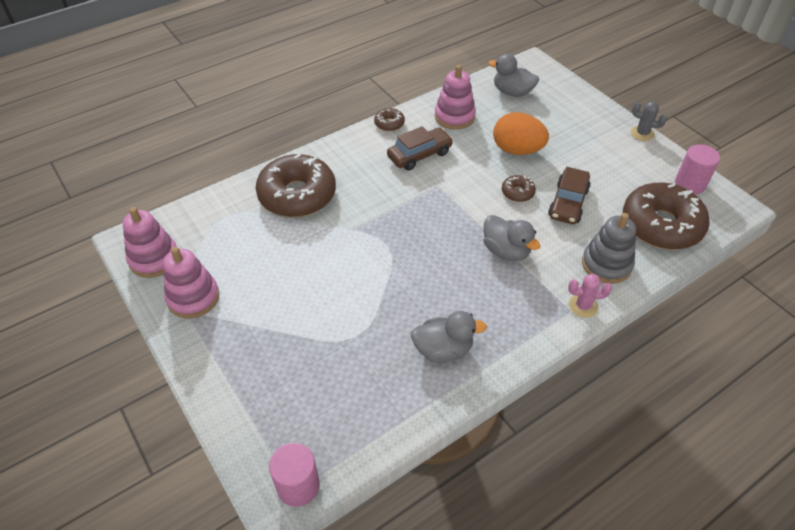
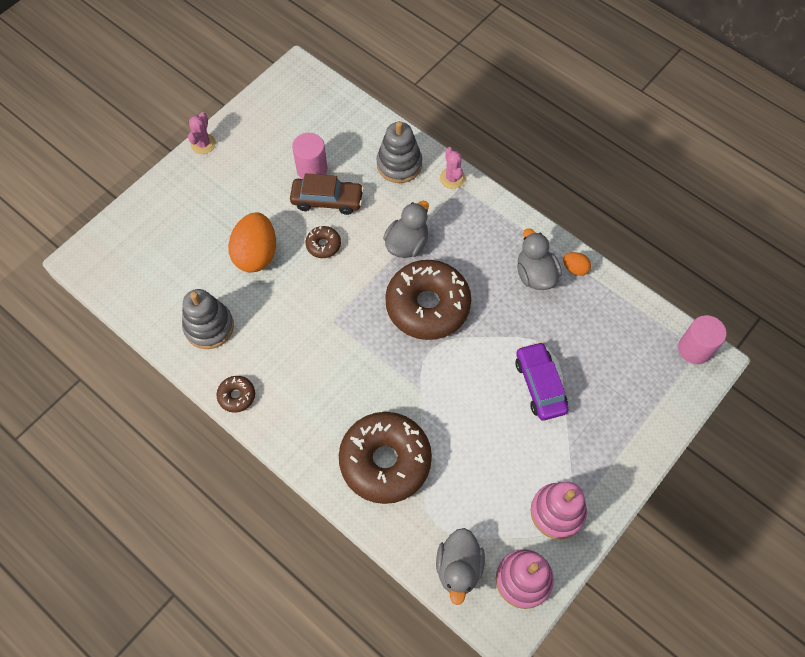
camera: 105 degrees left, 15 degrees up
(317, 318) = (540, 385): none -> purple car
(419, 155) = (286, 349): brown car -> none
(440, 391) = (575, 268): none -> orange egg
(454, 117) = (209, 327): pink stacking toy -> grey stacking toy
(512, 92) = (149, 273): grey duck -> grey duck (458, 568)
(642, 133) = (203, 144): grey cactus -> pink cactus
(661, 225) = (337, 126): brown donut -> brown donut (427, 305)
(690, 184) = (274, 104): pink cylinder -> pink cylinder (312, 169)

